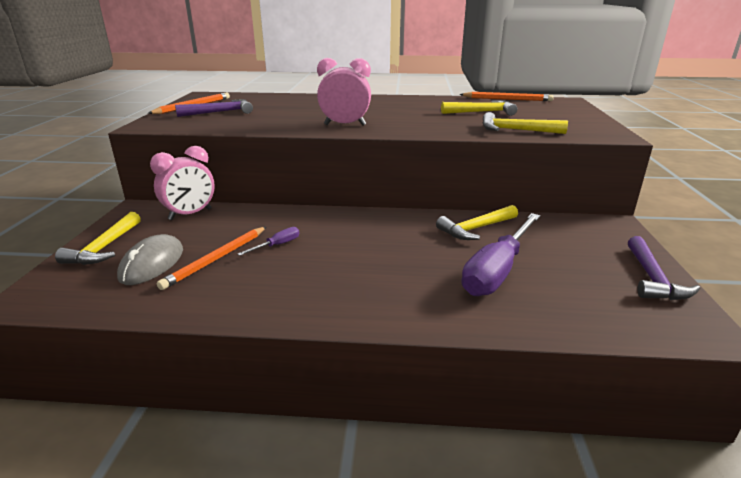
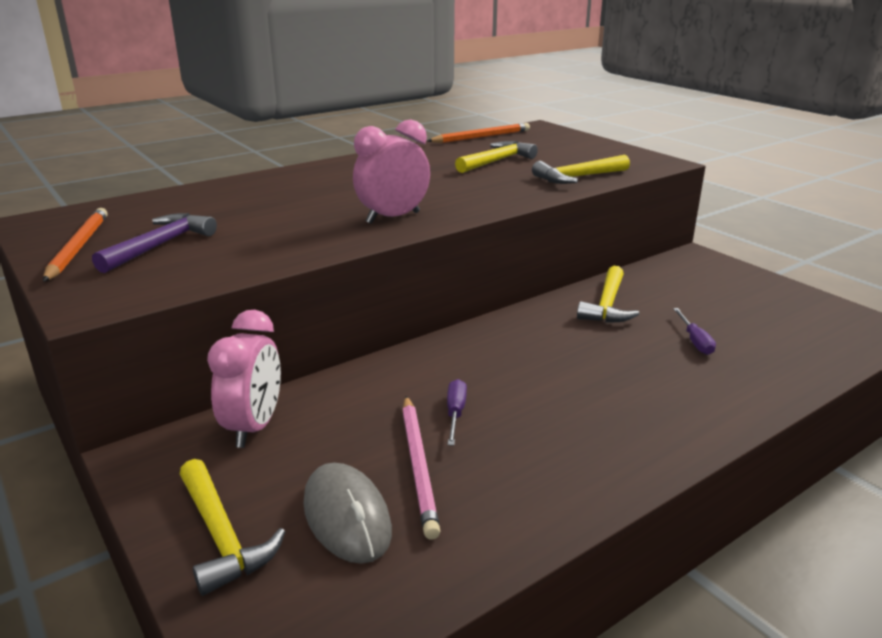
camera: 40 degrees left, 0 degrees up
(217, 259) = (419, 465): orange pencil -> pink pencil
(497, 270) = (695, 341): purple screwdriver -> purple screwdriver, size x0.42
(652, 278) = (794, 298): purple hammer -> none

